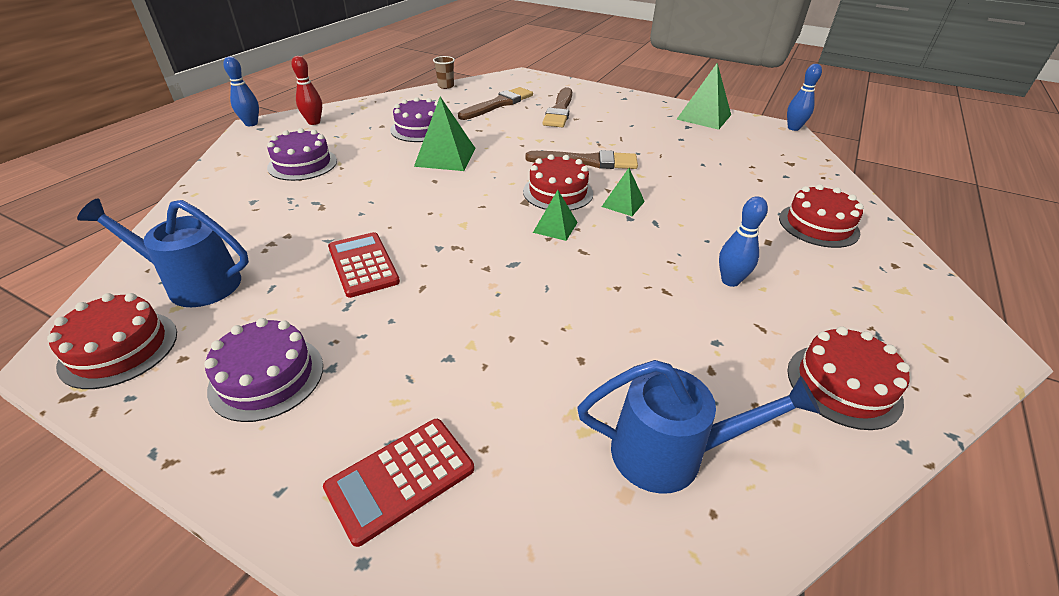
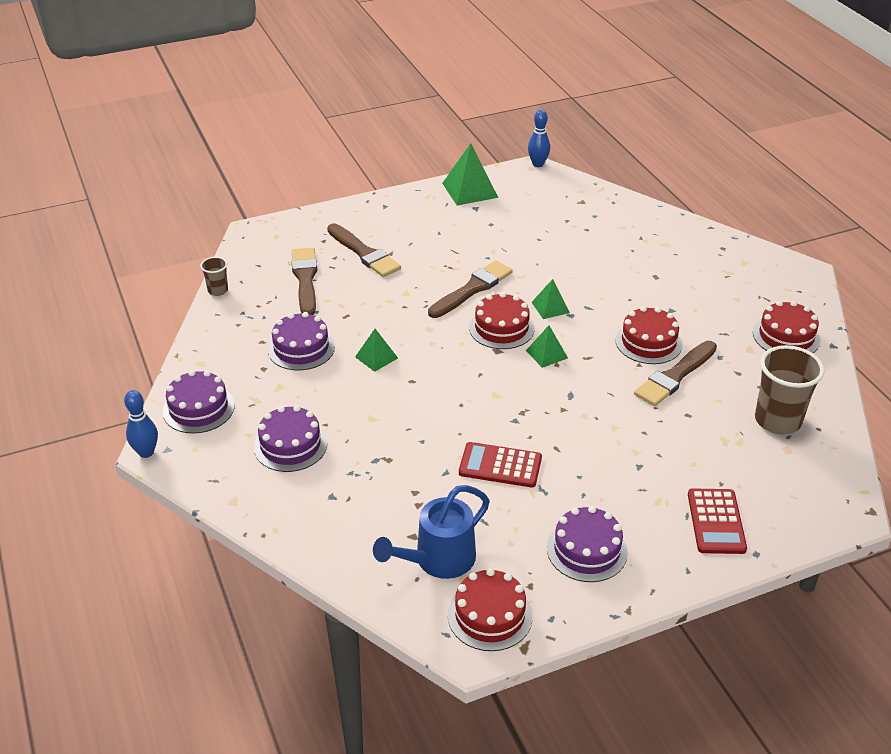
camera: 50 degrees left, 0 degrees up
(314, 122) = (198, 408): red bowling pin -> purple cake
(445, 157) = (376, 357): green pyramid -> green pyramid, size x0.58
(633, 321) = (675, 376): none -> brown brush
(672, 453) = (777, 420): blue watering can -> brown cup
(730, 281) = (676, 317): blue bowling pin -> none
(818, 225) = (660, 245): red cake -> red cake (648, 342)

